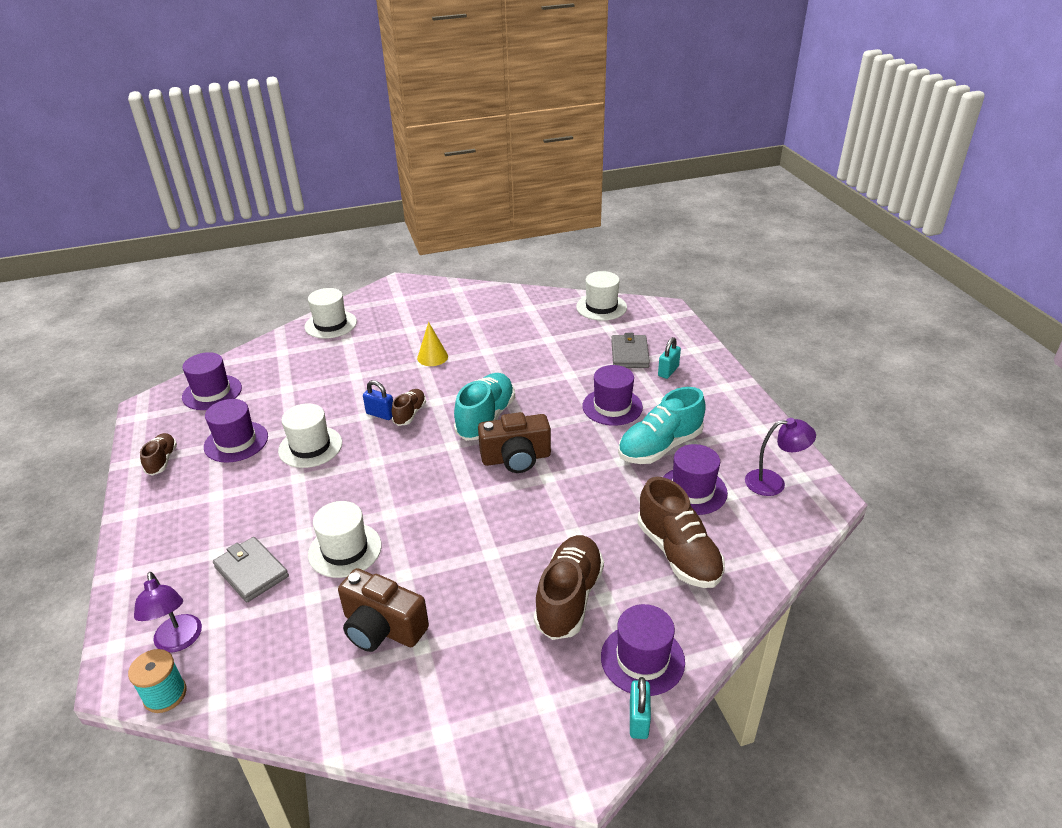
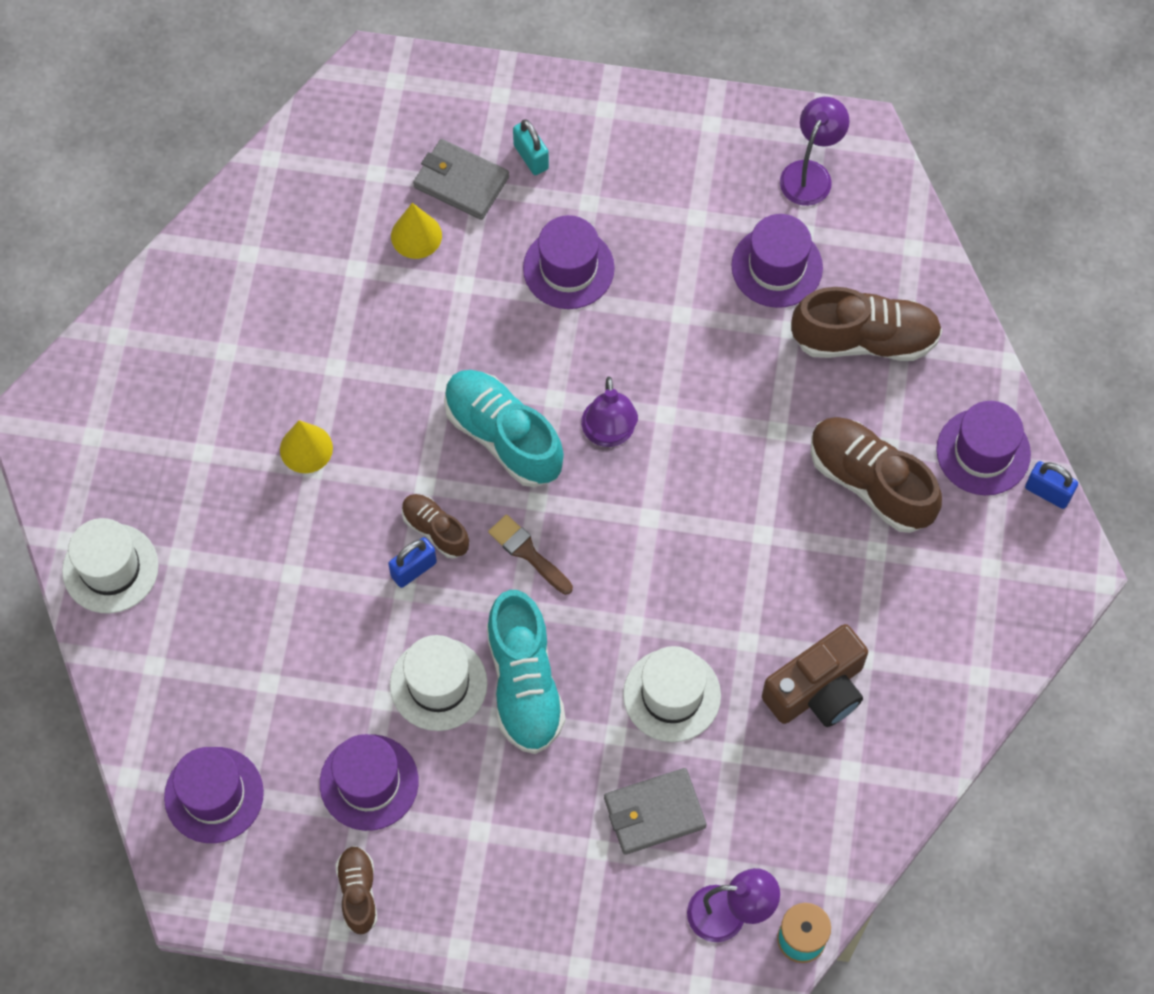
camera: 65 degrees left, 30 degrees up
(162, 460) = (358, 892): brown shoe -> brown shoe turned 60 degrees clockwise
(415, 452) = (527, 552): none -> brown brush
(516, 458) = (609, 434): brown camera -> purple lamp
(584, 350) = (416, 235): none -> yellow cone
(601, 307) = (312, 153): white hat -> none
(638, 720) = (1048, 492): turquoise padlock -> blue padlock
(660, 447) = (680, 257): turquoise shoe -> turquoise shoe (524, 683)

